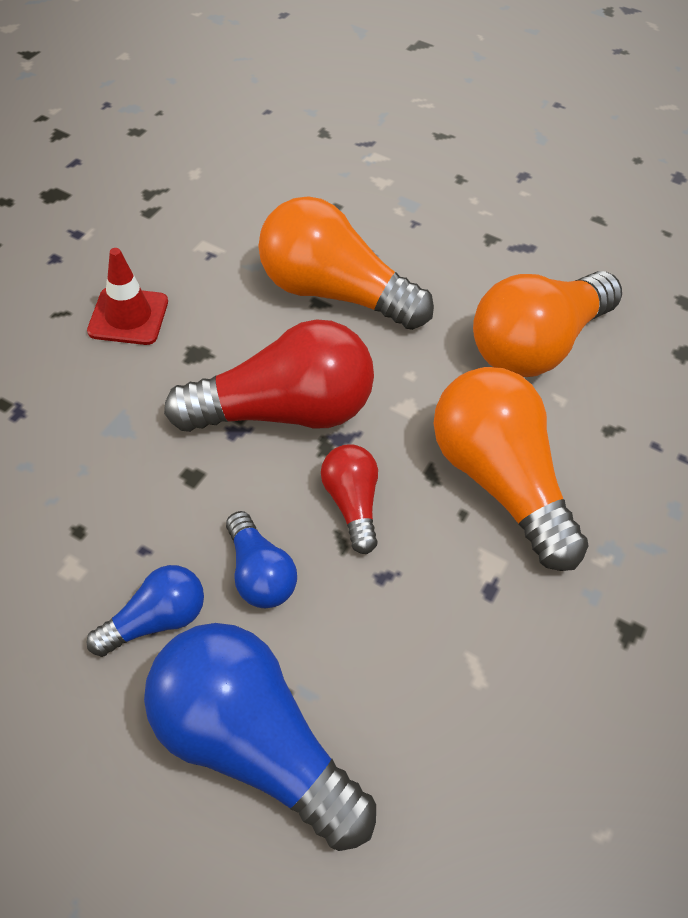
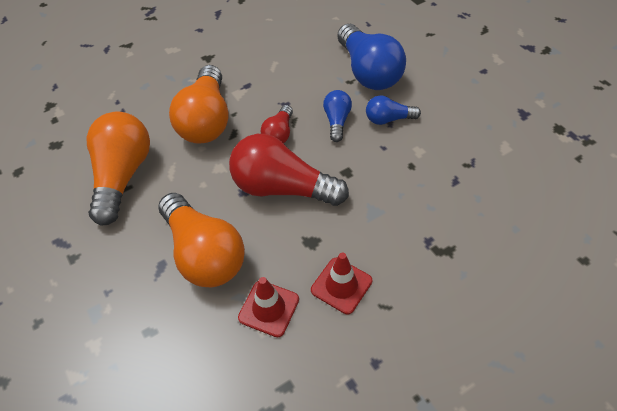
camera: 145 degrees left, 0 degrees up
(210, 266) = (269, 308): none -> red traffic cone
(536, 345) = (123, 176): orange light bulb -> orange light bulb turned 75 degrees counterclockwise

